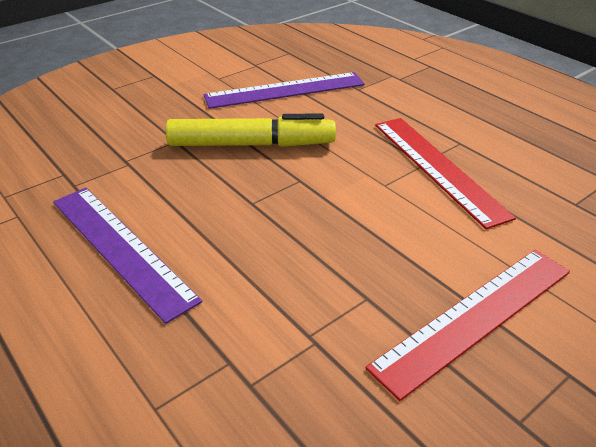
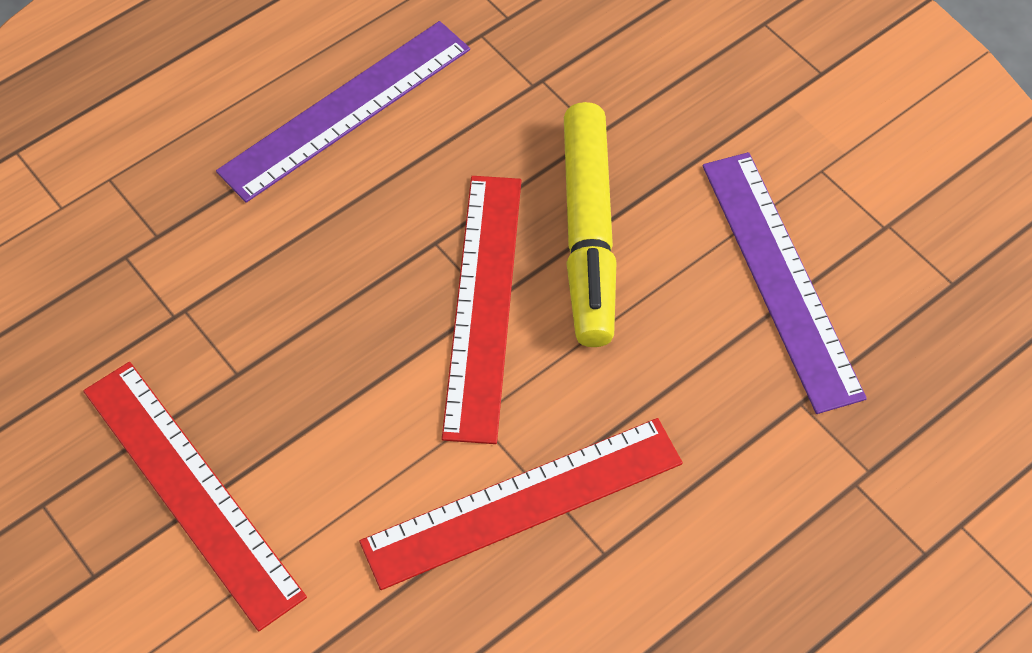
camera: 90 degrees right, 20 degrees up
(302, 182) = (484, 304): none -> red ruler

